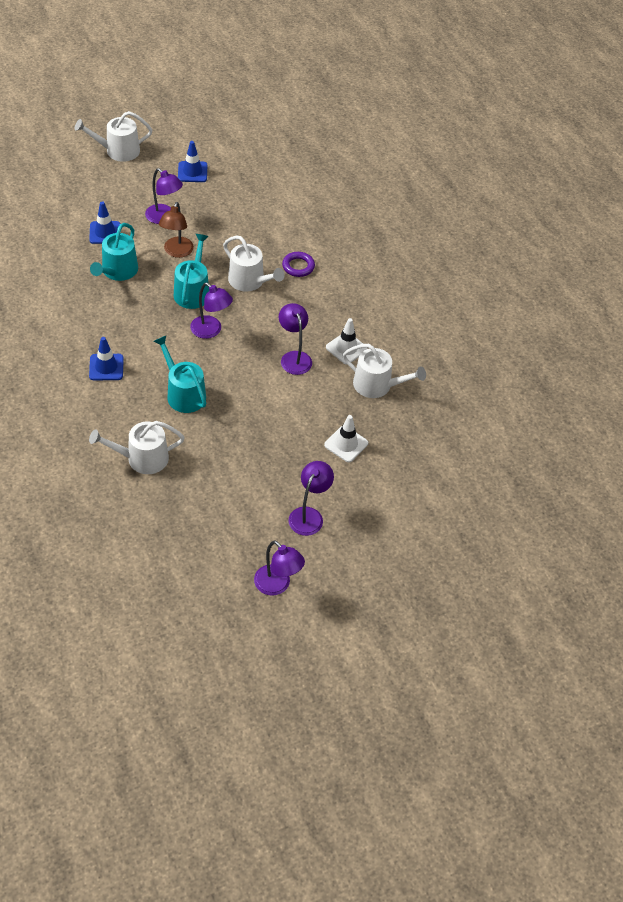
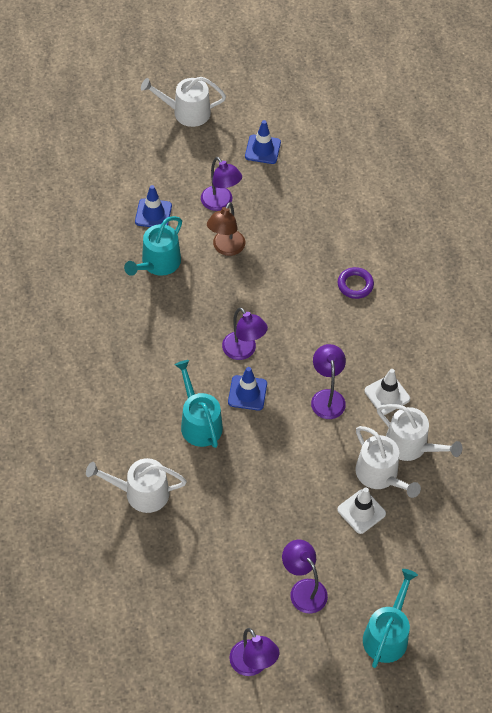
camera: 15 degrees right, 5 degrees up
(106, 367) = (124, 378): blue traffic cone -> blue traffic cone (247, 393)
(193, 291) = (233, 299): turquoise watering can -> turquoise watering can (387, 635)
(249, 281) = (297, 296): white watering can -> white watering can (380, 475)
(309, 515) = (303, 589): purple lamp -> purple lamp turned 75 degrees counterclockwise

